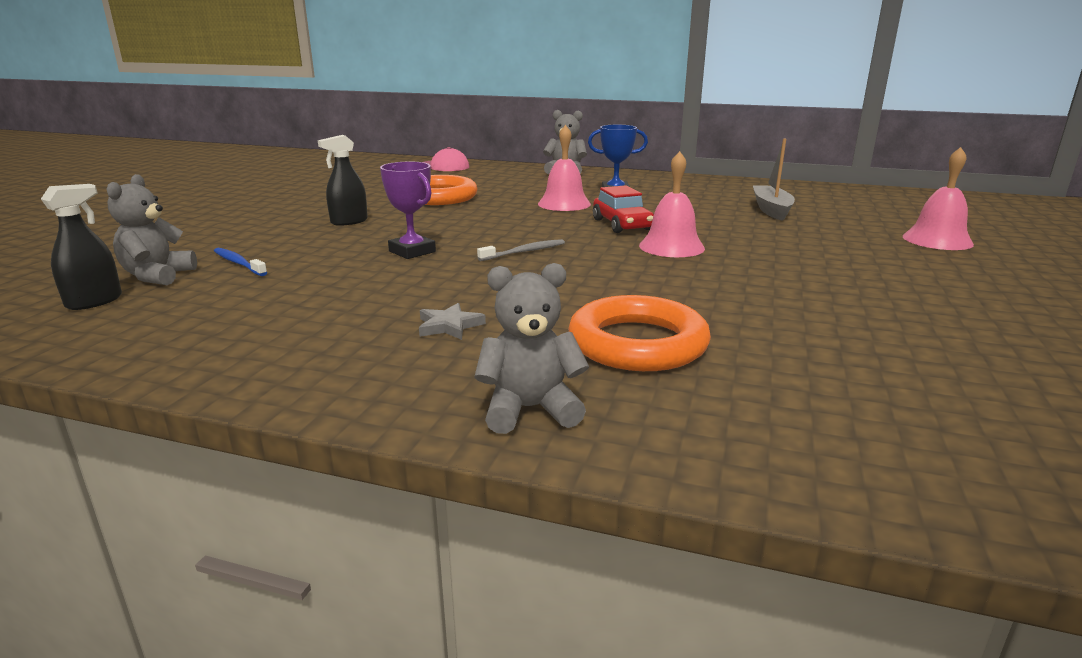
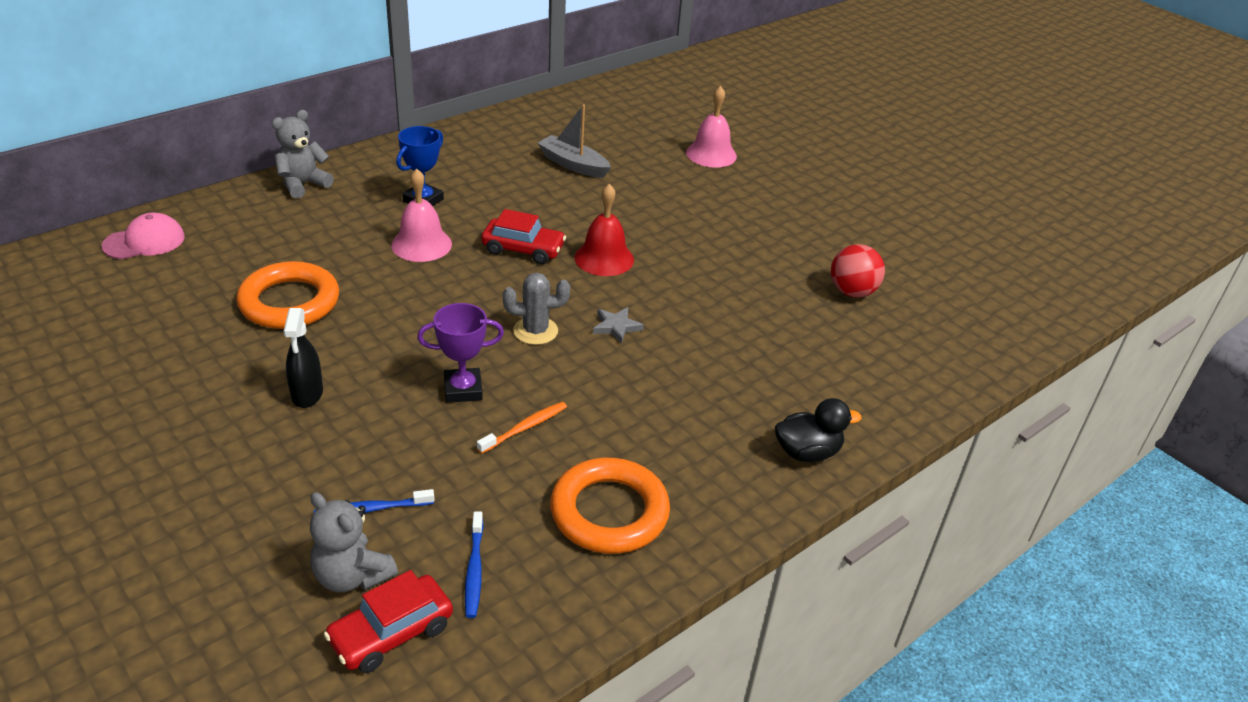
camera: 60 degrees left, 15 degrees up
(94, 301) = (391, 633): black spray bottle -> red car
(186, 307) = (474, 570): none -> blue toothbrush
(390, 279) = (525, 428): none -> orange toothbrush
(449, 326) = (657, 435): grey star -> grey star (616, 327)
(524, 252) = (535, 331): grey toothbrush -> grey cactus
(530, 409) = (807, 452): grey teddy bear -> black duck
(637, 343) = (757, 369): orange ring -> orange ring (609, 512)
(671, 246) = (604, 258): pink bell -> red bell
(903, 358) = (852, 292): none -> red ball

